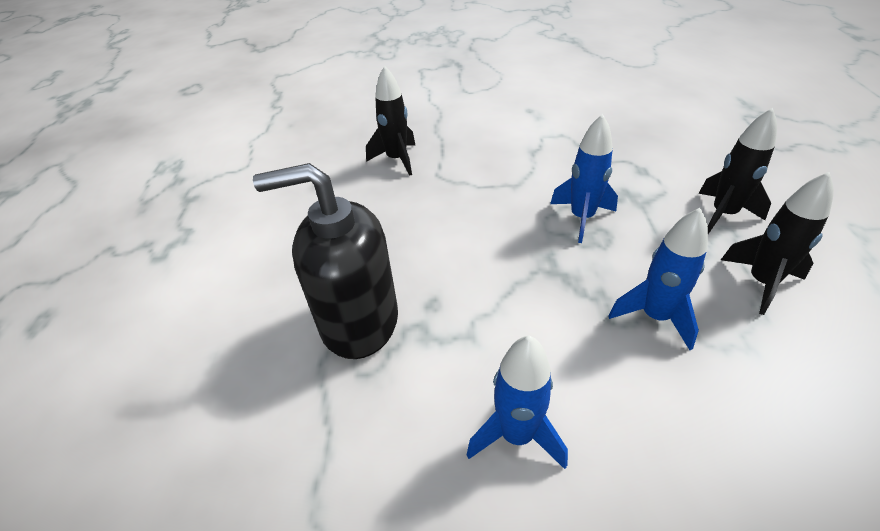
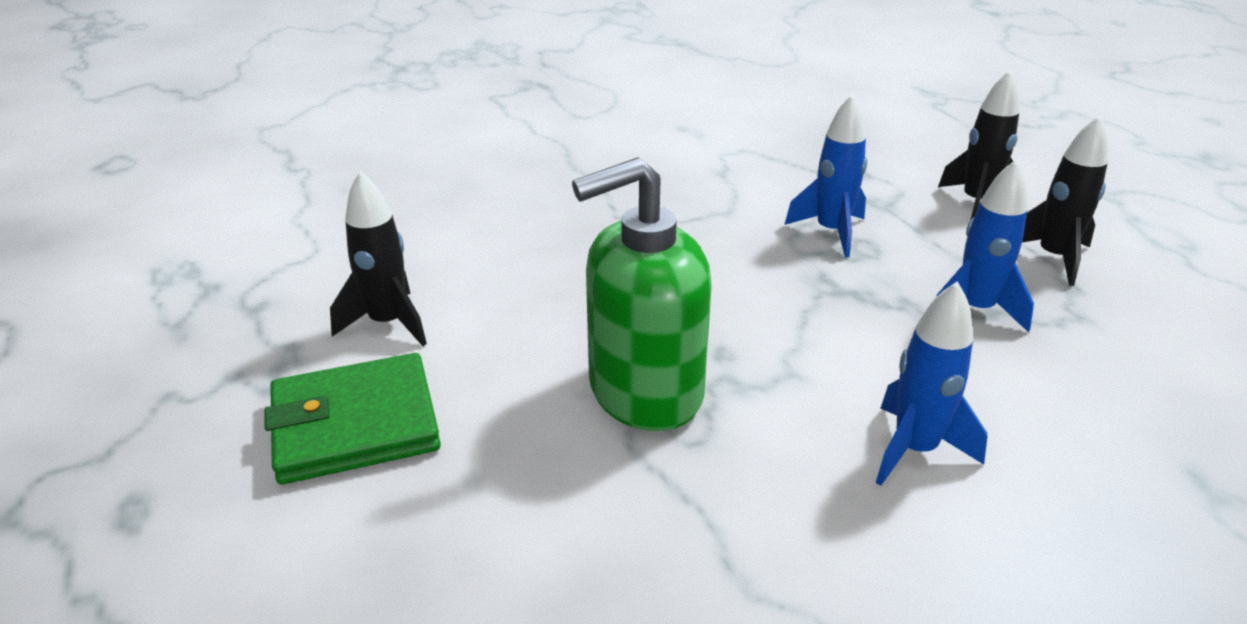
camera: 25 degrees left, 10 degrees down
(180, 296) = (355, 425): none -> green wallet
(358, 321) = (644, 392): black soap dispenser -> green soap dispenser
(397, 160) = (547, 208): black rocket -> black rocket (388, 324)

